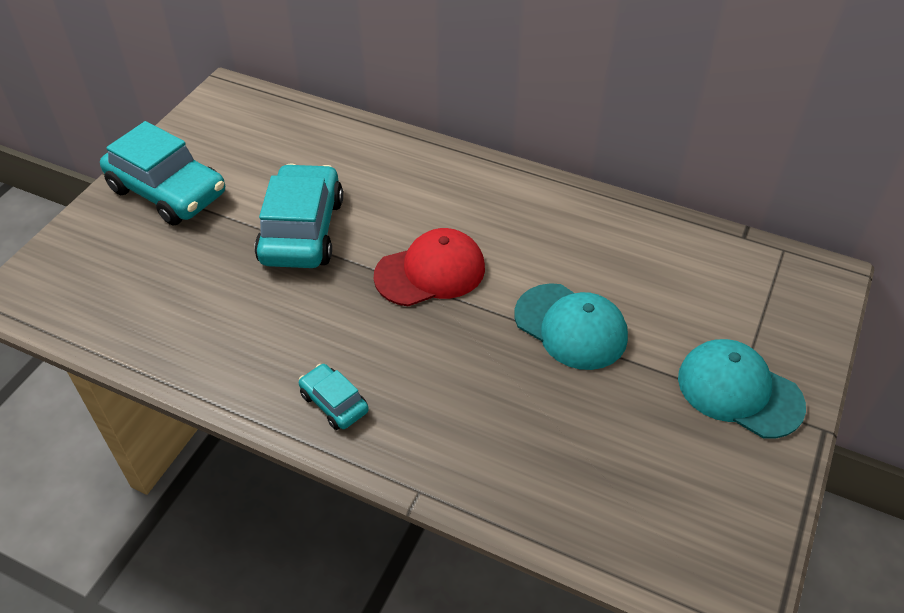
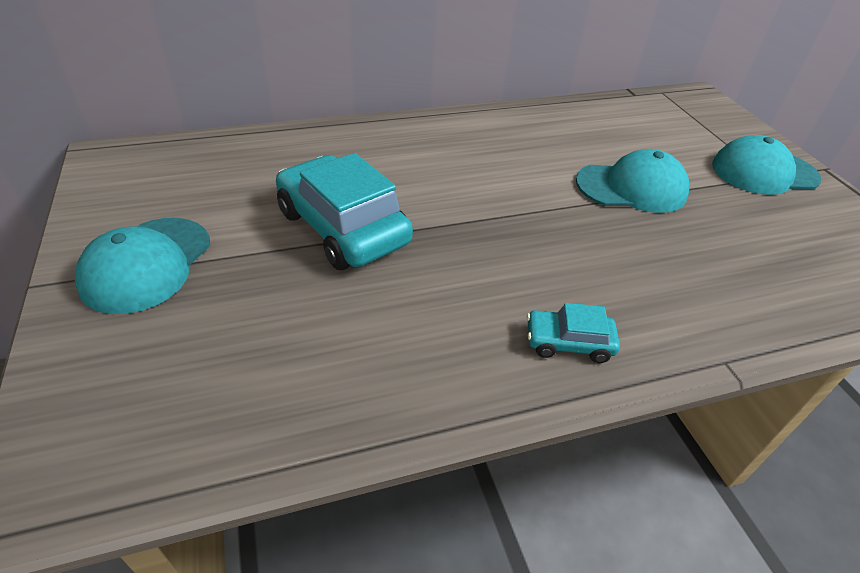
camera: 45 degrees left, 5 degrees down
(167, 192) = (147, 264): turquoise car -> turquoise cap
(430, 272) = (492, 203): red cap -> none

